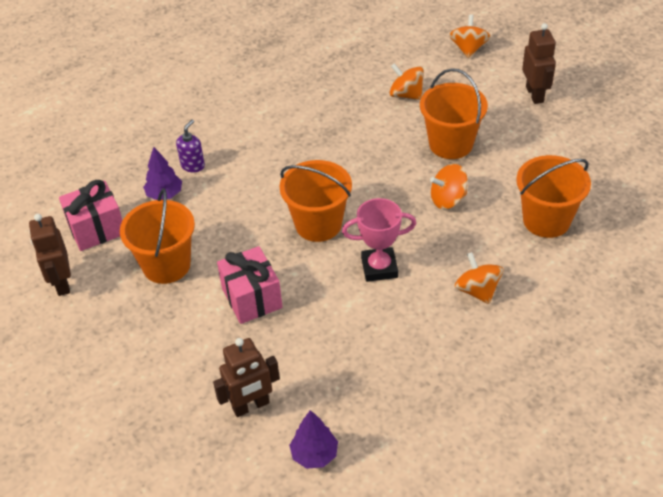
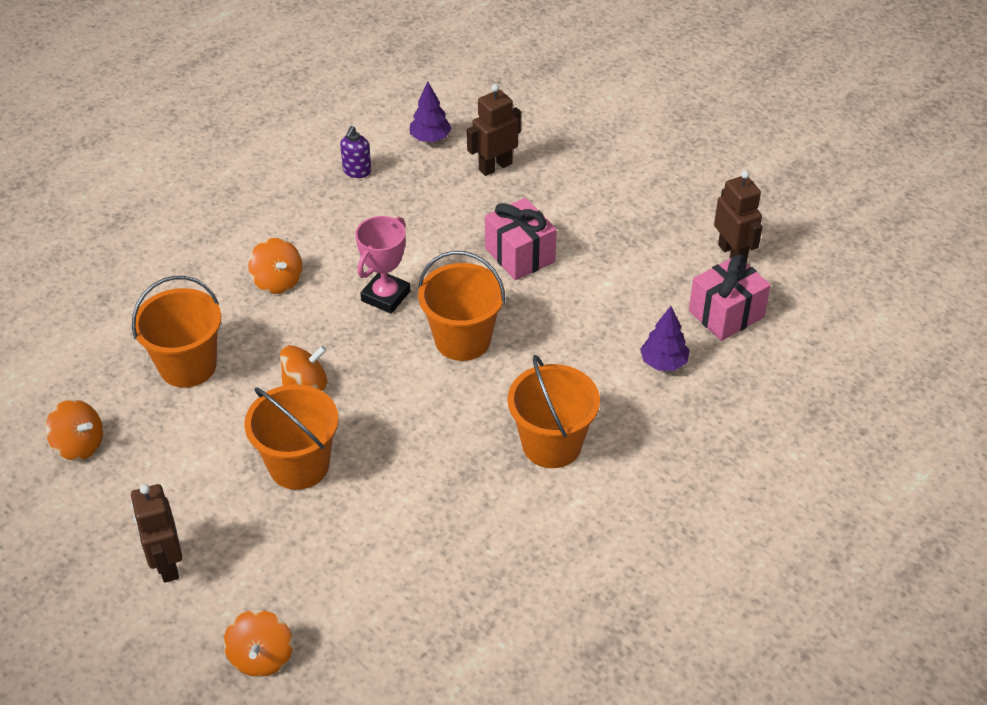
camera: 170 degrees right, 0 degrees up
(166, 265) = (625, 280): orange bucket -> orange bucket (551, 444)
(193, 165) = (644, 405): purple soap dispenser -> purple soap dispenser (357, 171)
(379, 268) = (385, 296): pink trophy -> pink trophy turned 45 degrees counterclockwise
(406, 95) = (363, 549): orange spinning top -> orange spinning top (79, 445)

